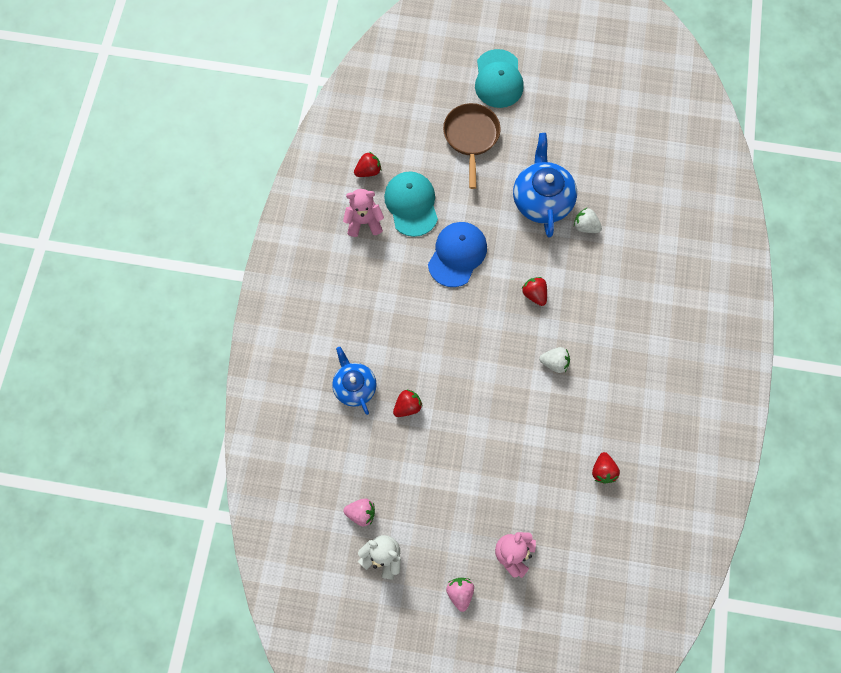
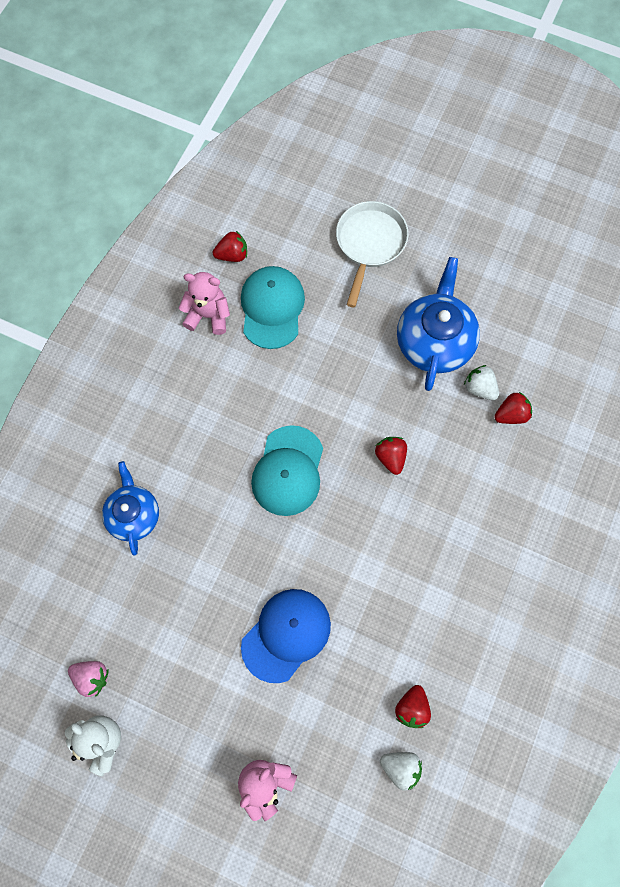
camera: 15 degrees right, 0 degrees up
(407, 406) = (190, 557): red strawberry -> red strawberry (511, 414)
(457, 254) = (309, 383): blue cap -> blue cap (286, 634)
(460, 592) = (182, 816): pink strawberry -> none
(471, 137) = (369, 244): brown pan -> white pan
(498, 79) = (424, 181): turquoise cap -> turquoise cap (288, 471)
(554, 362) = (390, 550): white strawberry -> white strawberry (400, 767)

